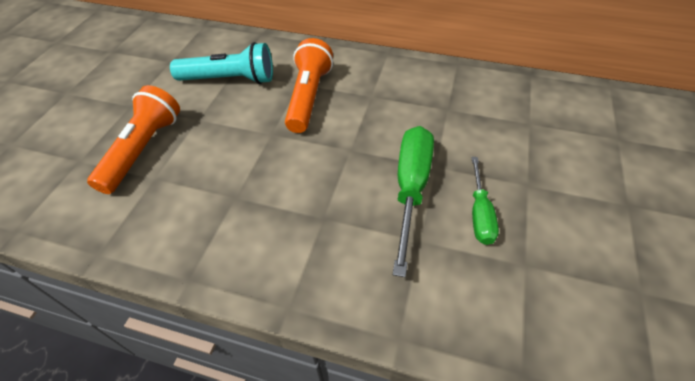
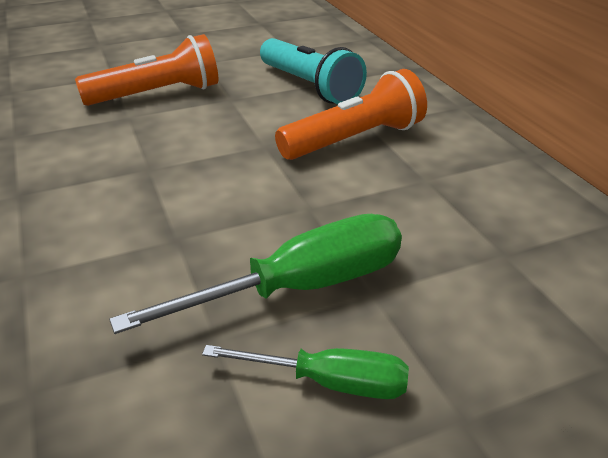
camera: 50 degrees right, 15 degrees down
(479, 213) = (329, 382): green screwdriver -> green screwdriver turned 135 degrees counterclockwise

